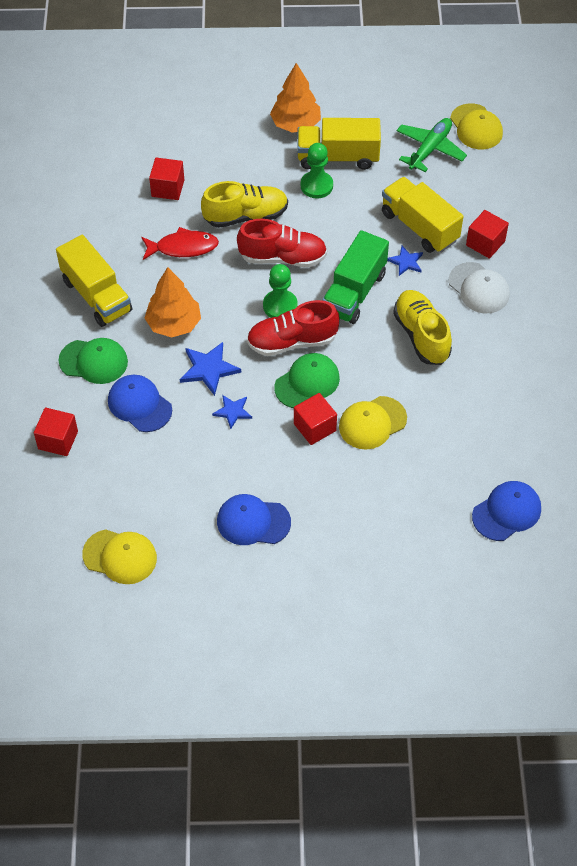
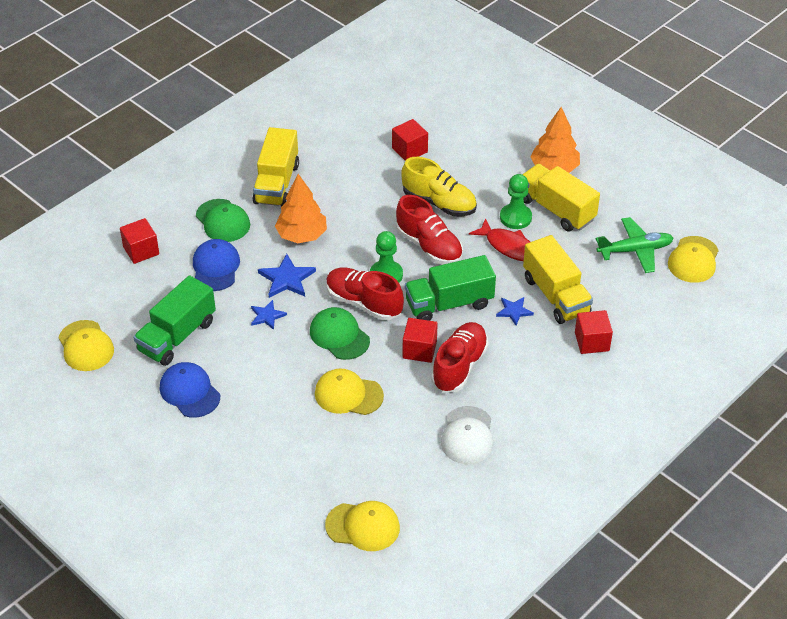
camera: 45 degrees right, 10 degrees down
(183, 247) = (370, 193): red fish -> red fish (508, 246)
(184, 486) = (177, 336): none -> green truck
(307, 382) = (339, 336): green cap -> green cap turned 135 degrees counterclockwise
(314, 427) = (306, 367): red cube -> red cube (419, 350)
(419, 227) = (556, 295): yellow truck -> yellow truck turned 150 degrees clockwise
(421, 335) = (459, 366): yellow shoe -> red shoe
(479, 288) = (545, 367): white cap -> white cap (467, 436)
(507, 512) = (363, 526): blue cap -> yellow cap

